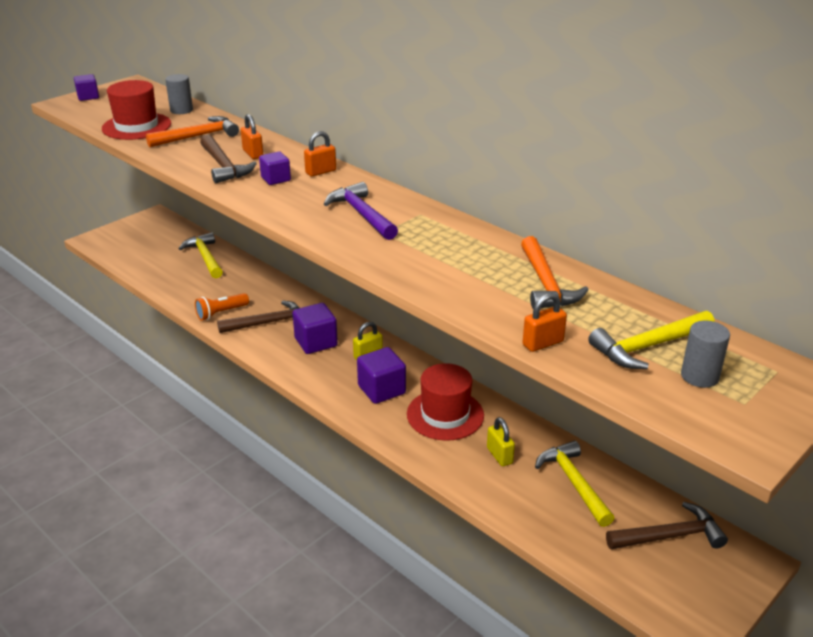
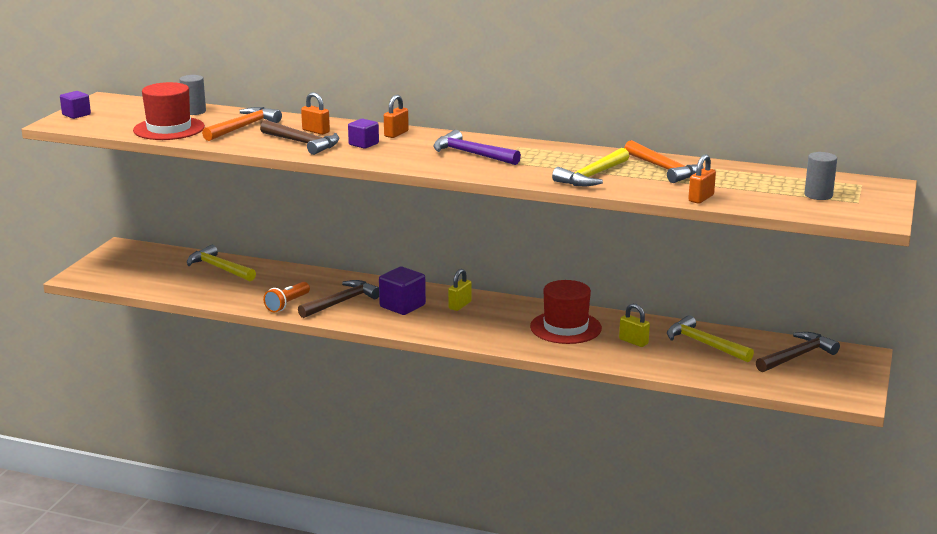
camera: 25 degrees left, 10 degrees down
(381, 390) = (496, 324): purple cube -> none
(647, 347) = (770, 188): yellow hammer -> yellow hammer (592, 176)

